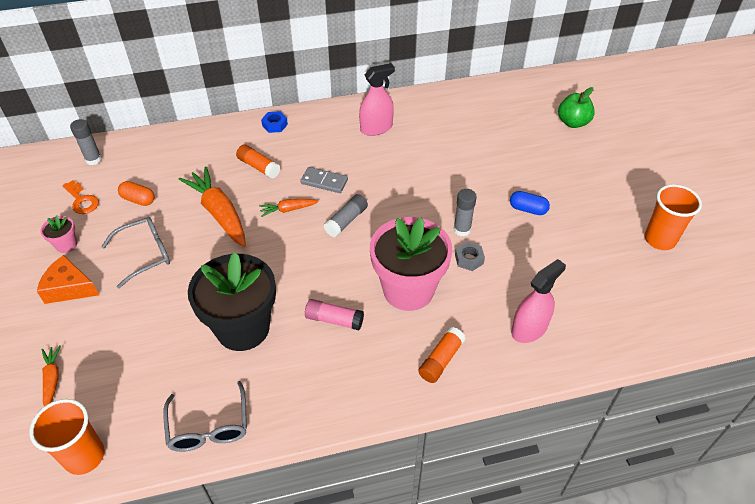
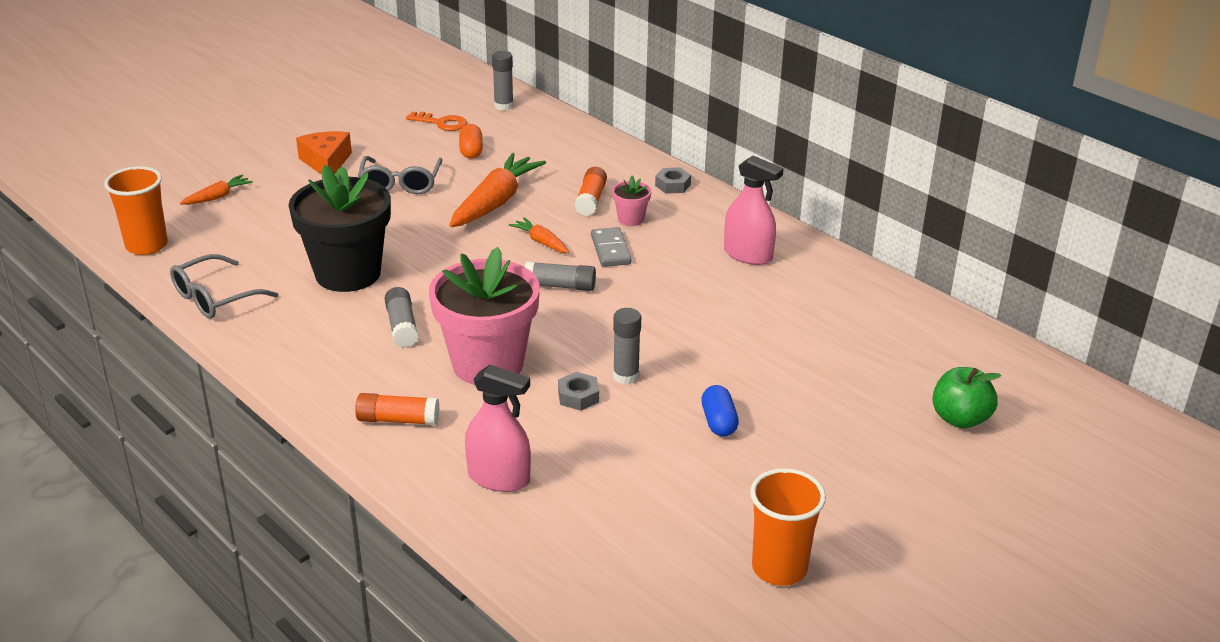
camera: 60 degrees right, 15 degrees down
(66, 245) = (377, 139): pink flower pot -> pink flower pot (631, 219)
(82, 200) = (441, 123): orange key -> orange key turned 90 degrees counterclockwise
(145, 254) = (400, 183): grey glasses -> grey glasses turned 60 degrees clockwise
(275, 125) = (672, 185): blue nut -> grey nut
(334, 320) = (402, 326): pink glue stick -> grey glue stick

